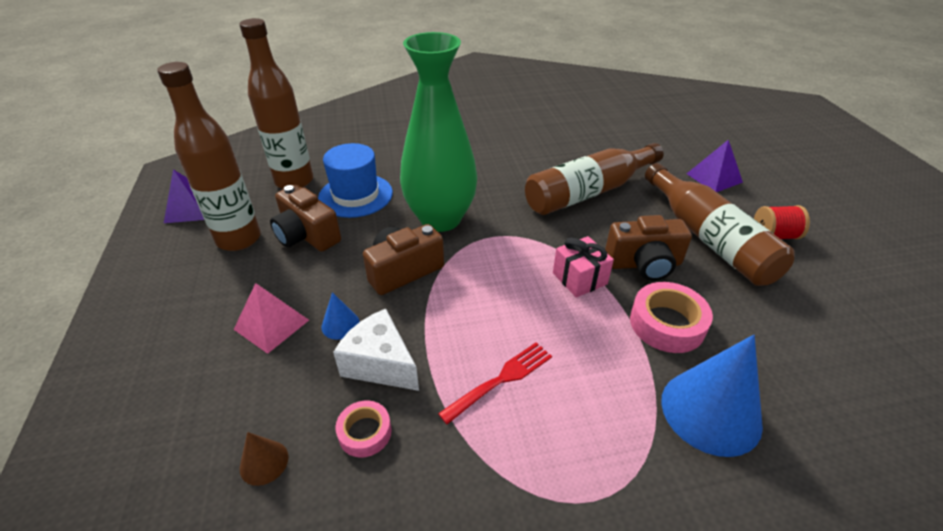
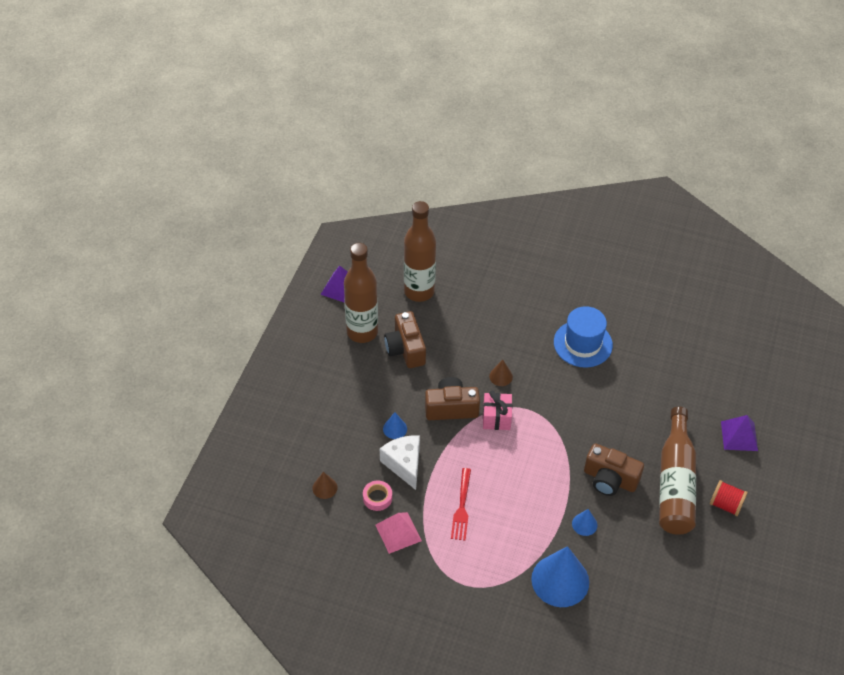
camera: 30 degrees right, 10 degrees up
(271, 324) = (357, 409): pink pyramid -> pink pyramid (398, 532)
(355, 195) = (455, 326): blue hat -> blue hat (583, 343)
(440, 219) = (501, 376): green vase -> brown cone
(500, 380) = (461, 506): red fork -> red fork turned 105 degrees clockwise
(579, 278) = (558, 468): pink gift -> pink gift (496, 418)
(588, 192) = (626, 402): brown bottle -> none
(667, 324) = (584, 524): pink tape -> blue cone

